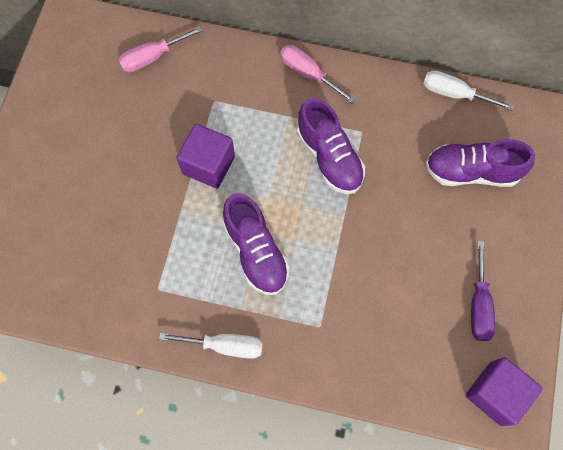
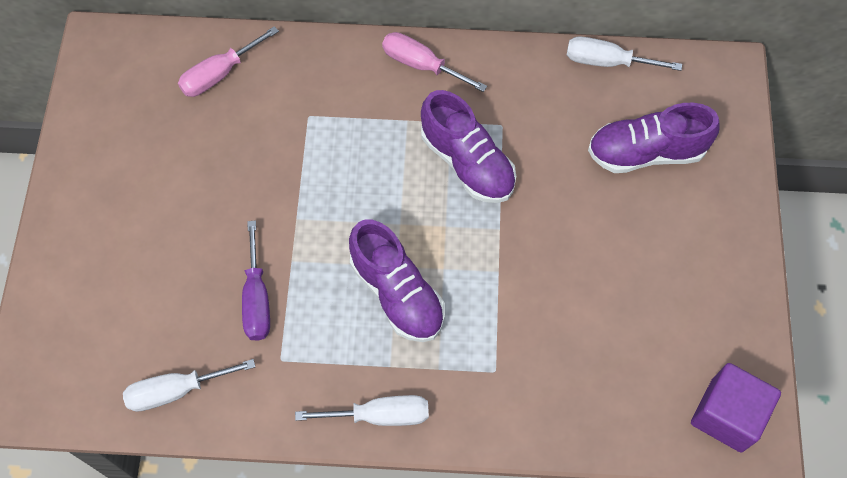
camera: 10 degrees left, 5 degrees down
(75, 299) = (176, 390): none -> white screwdriver
(208, 165) = (316, 196): purple cube -> none
(479, 305) = (686, 311): purple screwdriver -> purple screwdriver (257, 299)

